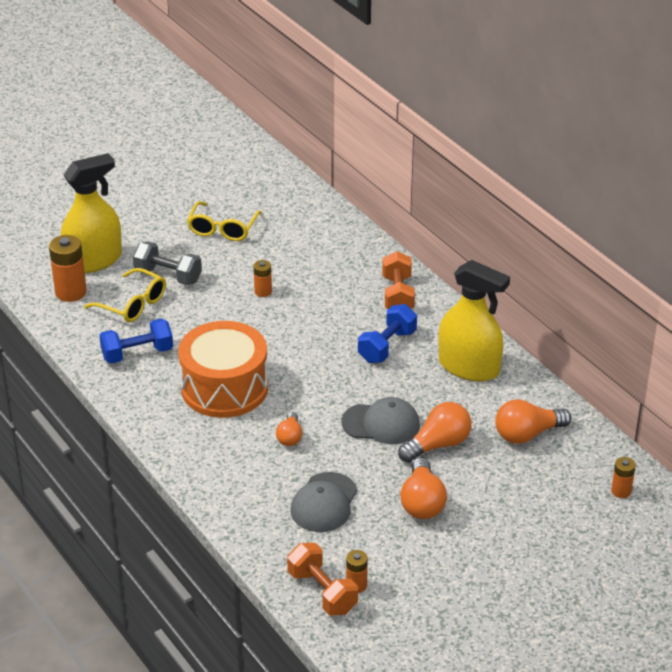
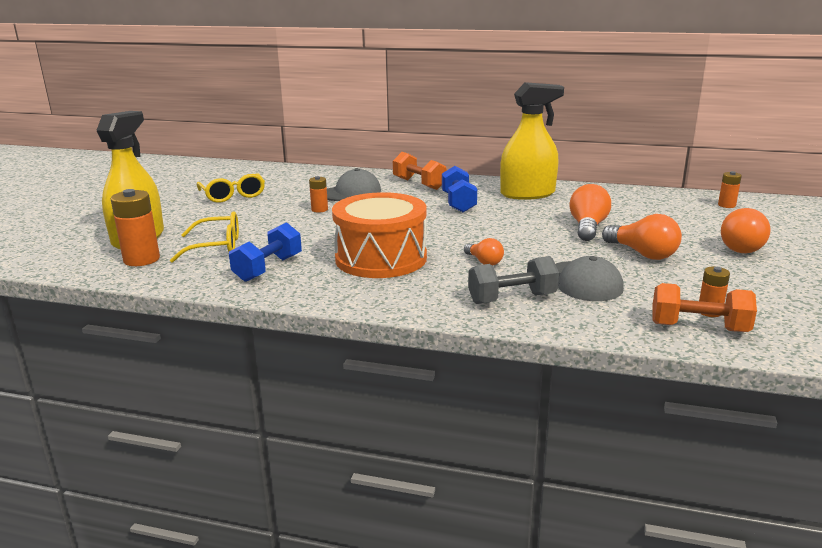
camera: 40 degrees left, 15 degrees down
(168, 275) = (224, 225): grey dumbbell -> grey dumbbell (512, 298)
(381, 424) = (531, 232): grey cap -> grey cap (351, 192)
(527, 434) = (624, 205): orange light bulb -> orange light bulb (742, 247)

